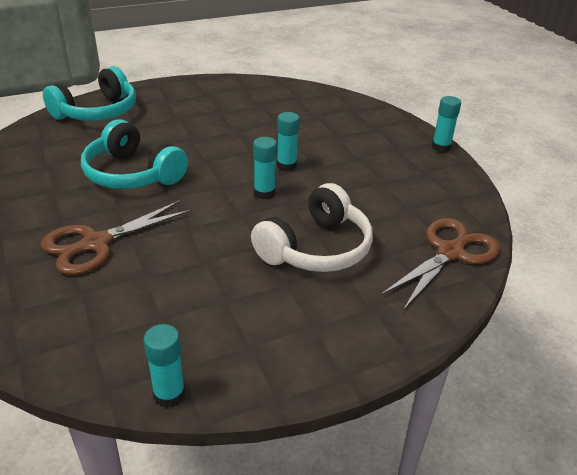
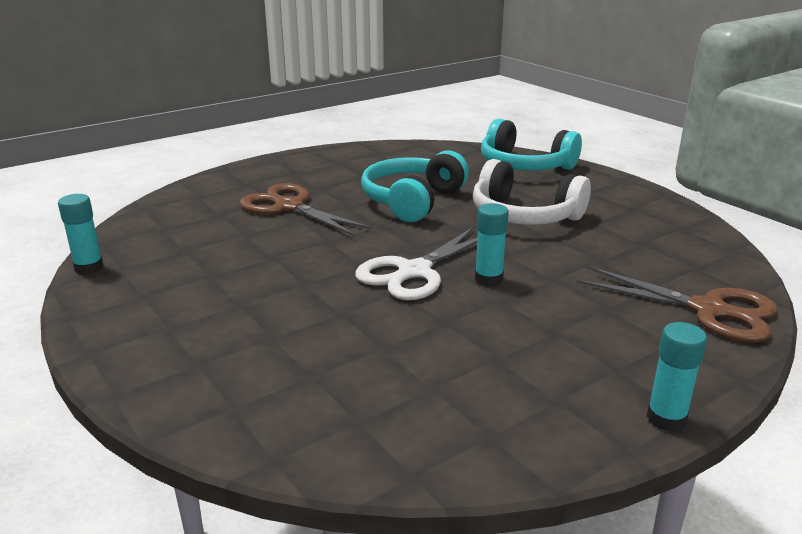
camera: 80 degrees right, 10 degrees down
(264, 193) = (414, 272): turquoise glue stick -> white scissors
(316, 248) = (309, 317): white headphones -> white headphones (524, 215)
(450, 252) = (327, 430): brown scissors -> brown scissors (709, 310)

